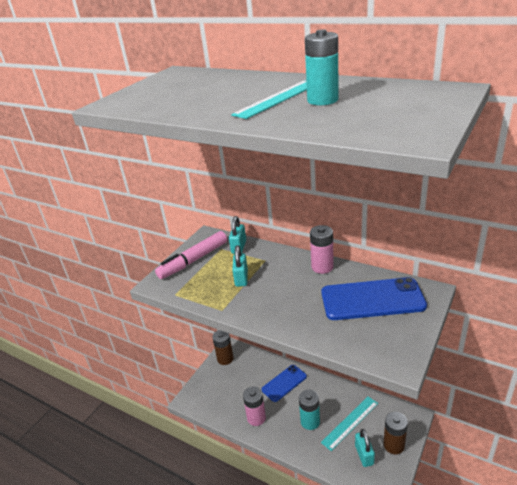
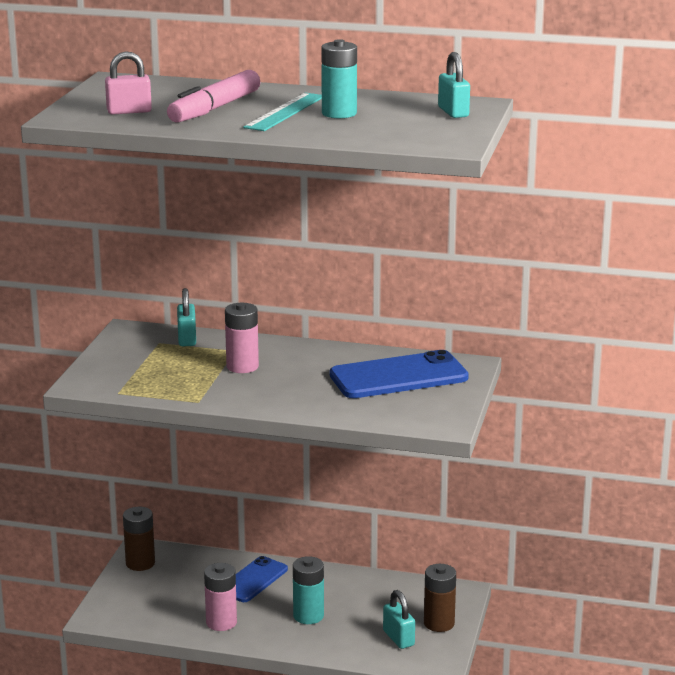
camera: 20 degrees left, 10 degrees down
(158, 99) = (129, 111): none -> pink padlock
(193, 260) = (124, 357): pink marker -> pink marker (215, 108)
(241, 278) = (209, 370): turquoise padlock -> turquoise padlock (453, 112)
(322, 267) = (321, 351): pink battery -> pink battery (242, 366)
(350, 422) = (370, 609): turquoise ruler -> none

